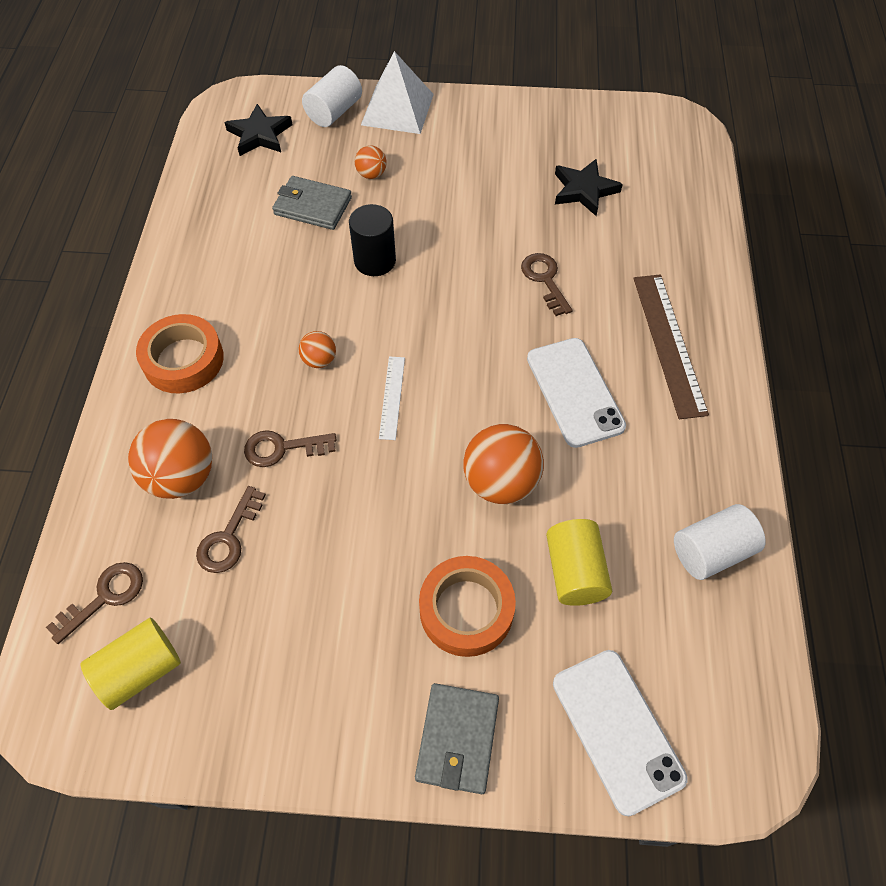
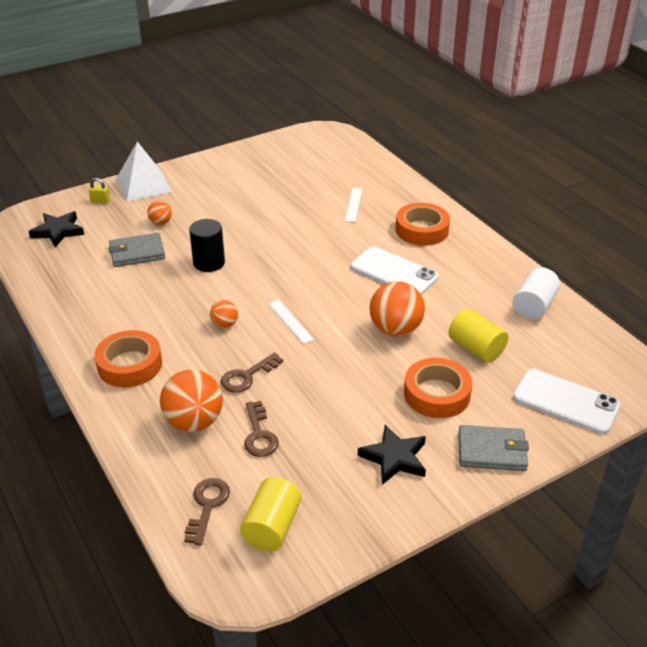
camera: 35 degrees left, 20 degrees down
(334, 112) = (100, 201): white cylinder -> yellow padlock
(457, 739) = (492, 451): grey wallet -> grey wallet turned 60 degrees counterclockwise
(545, 280) = (324, 230): brown key -> none
(584, 190) = (303, 181): black star -> black star (394, 458)
(615, 258) = (353, 204): none -> white ruler
(669, 343) = (422, 230): brown ruler -> orange tape

